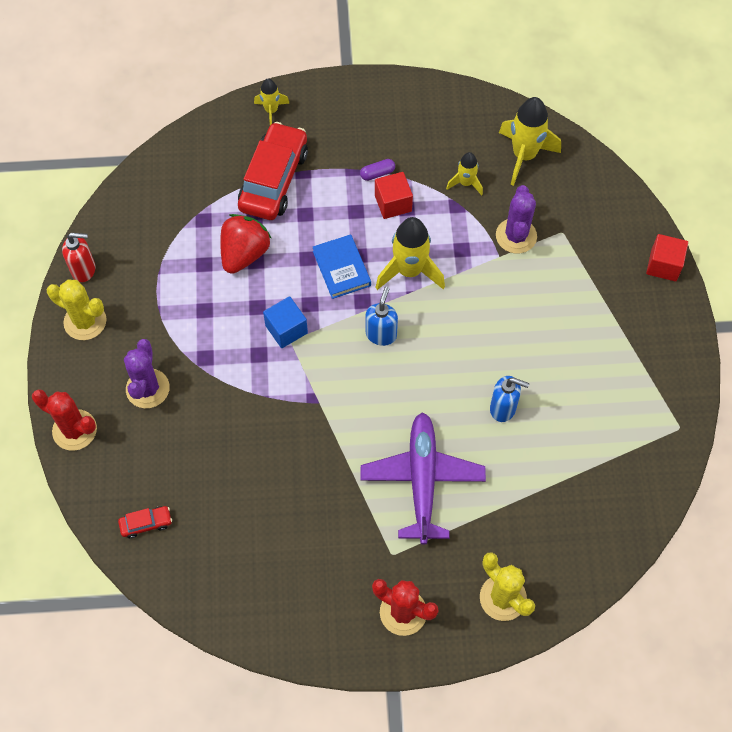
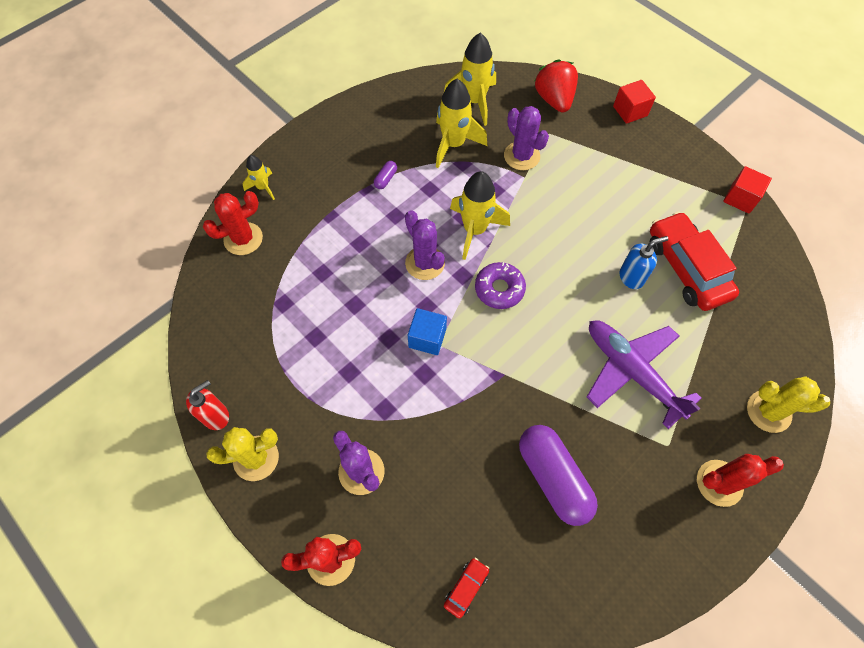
camera: 40 degrees left, 0 degrees up
(218, 145) = (243, 239): none -> red cactus
(244, 254) = (341, 305): red strawberry -> red strawberry (554, 99)
(274, 180) = (312, 235): red car -> red car (686, 268)
(280, 504) = (553, 478): none -> purple capsule
(341, 268) = (425, 263): blue book -> purple cactus
(381, 334) = (499, 289): blue soap dispenser -> purple donut
(393, 203) = (417, 192): red cube -> red cube (740, 198)
(465, 183) = (453, 144): yellow rocket -> yellow rocket, size x1.81

